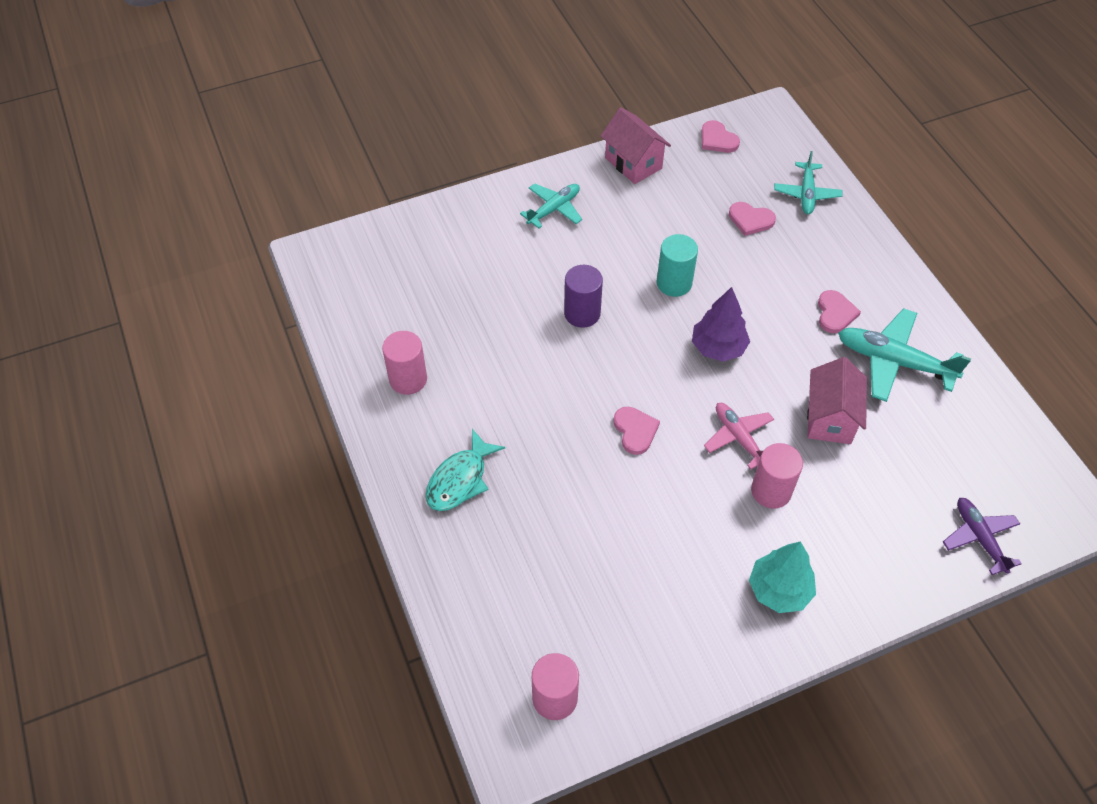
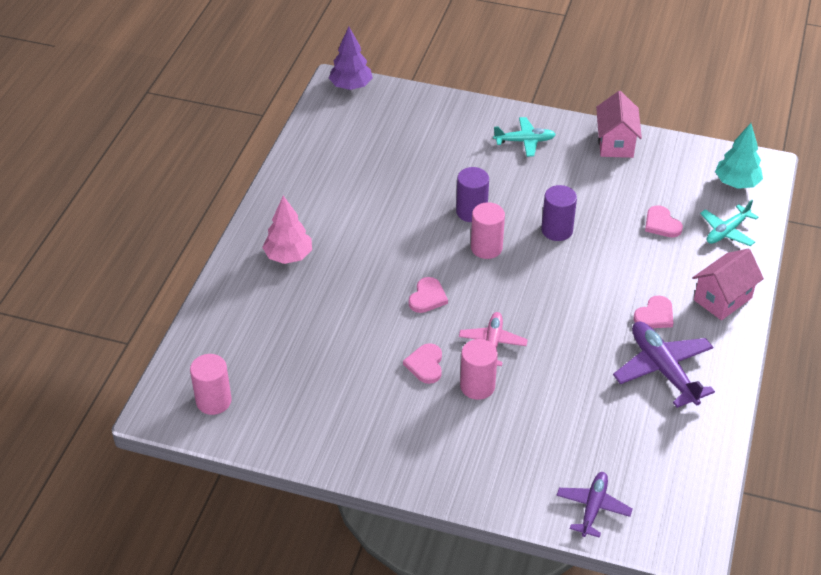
camera: 40 degrees right, 10 degrees down
(408, 379) = (319, 184): pink cylinder -> pink cylinder (486, 248)
(460, 479) = (288, 256): turquoise fish -> pink tree
(674, 283) = (557, 230): turquoise cylinder -> purple cylinder
(717, 139) = (698, 161): pink heart -> pink heart (425, 365)
(718, 347) = (542, 285): purple tree -> purple tree (351, 86)
(779, 590) = (415, 441): turquoise tree -> turquoise tree (736, 183)
(830, 418) = (571, 372): pink house -> pink house (722, 299)
(893, 361) = (663, 369): turquoise plane -> purple plane

